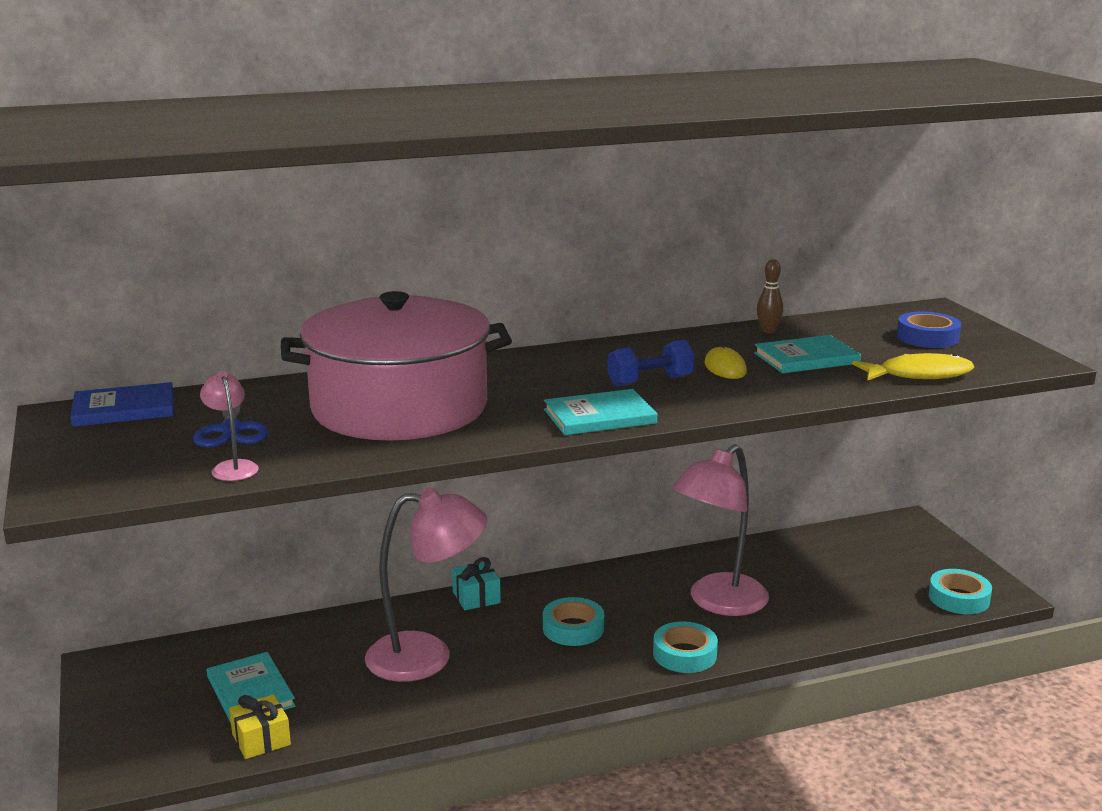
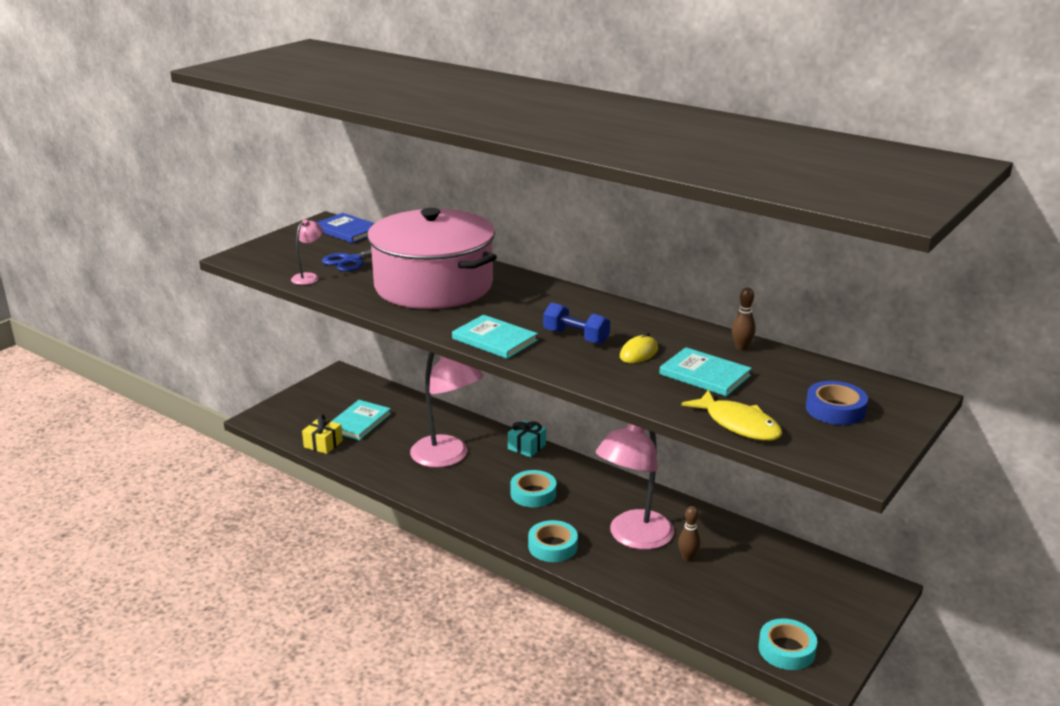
camera: 55 degrees right, 5 degrees up
(718, 603) = (633, 537): pink lamp -> pink lamp turned 60 degrees counterclockwise
(781, 588) = (688, 558): none -> brown bowling pin

